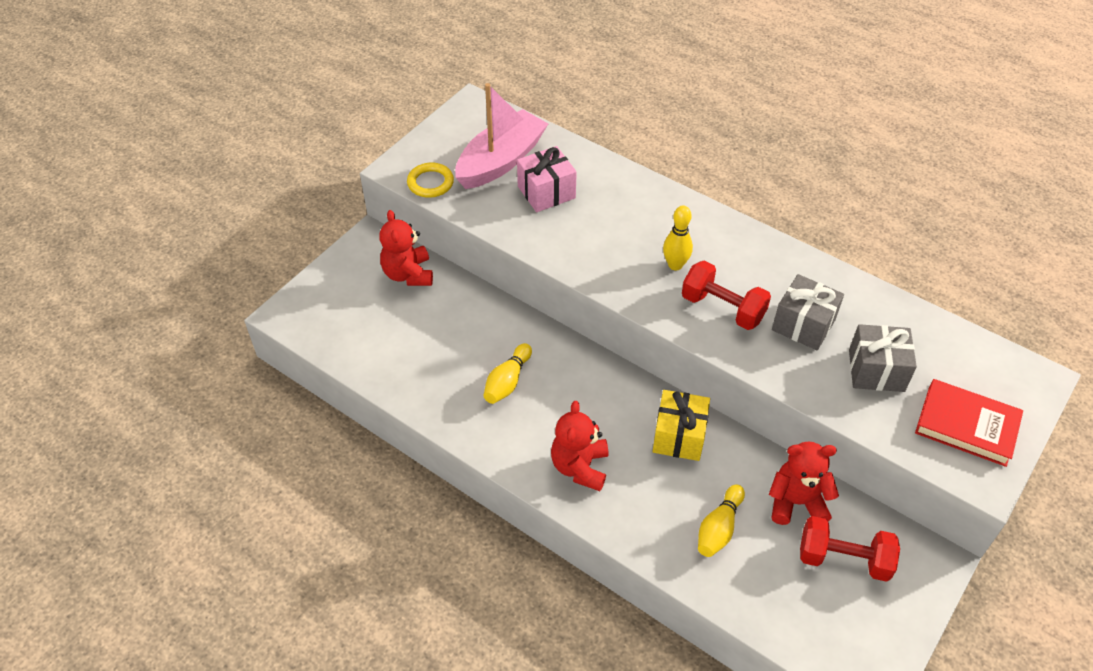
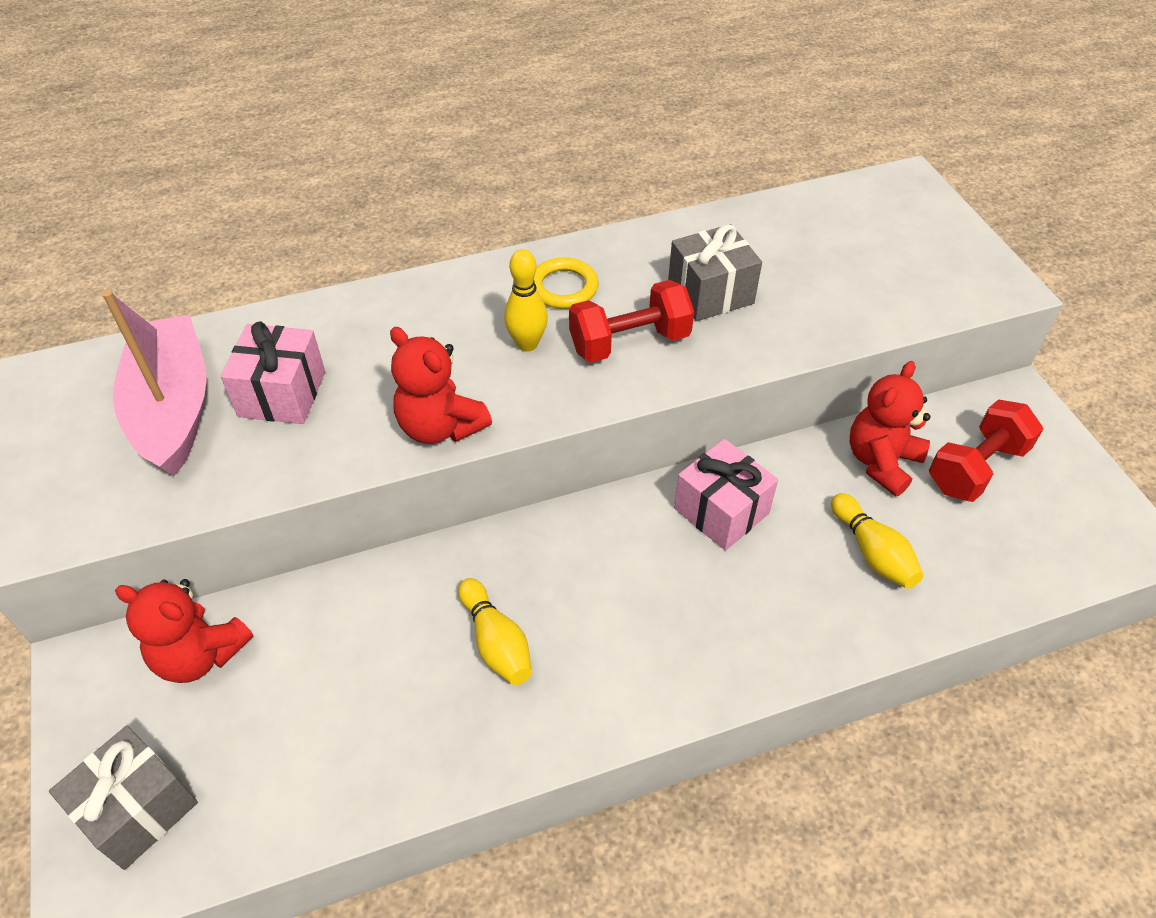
camera: 55 degrees left, 0 degrees up
(430, 183) = (114, 510): yellow ring -> yellow ring (563, 287)
(580, 467) = (692, 641): red teddy bear -> red teddy bear (440, 426)
(679, 436) = (721, 511): yellow gift -> pink gift
(876, 370) = (816, 277): grey gift -> grey gift (138, 809)
(966, 426) = (931, 258): red book -> none

